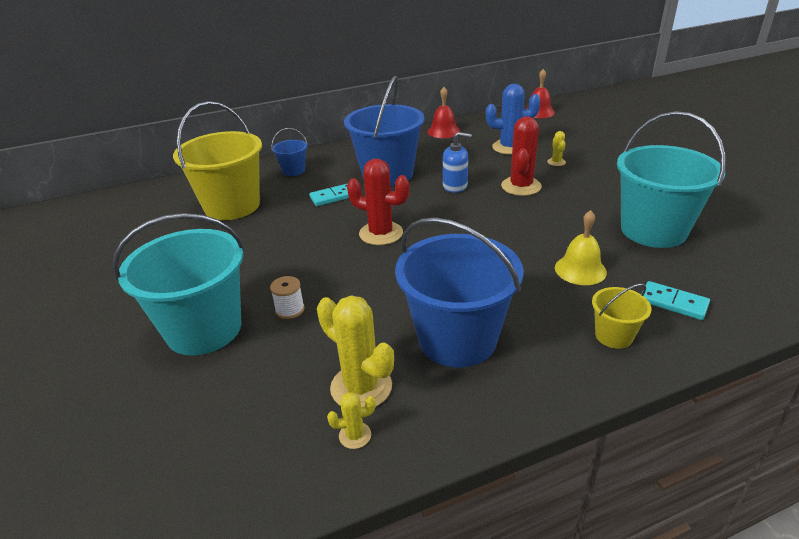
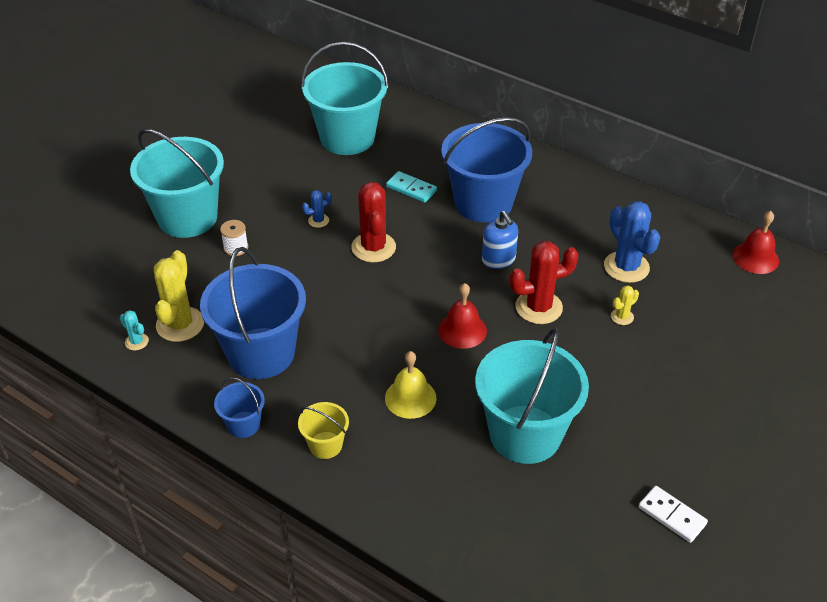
camera: 55 degrees right, 10 degrees up
(232, 206) = (347, 138): yellow bucket -> turquoise bucket
(293, 170) = (437, 139): blue bucket -> blue bucket (243, 424)
(313, 250) = (318, 220): none -> blue cactus
(355, 435) = (136, 342): yellow cactus -> turquoise cactus
(443, 131) = (620, 200): red bell -> red bell (462, 330)
(673, 302) = (401, 474): turquoise domino -> none
(760, 200) = (672, 515): none -> white domino

